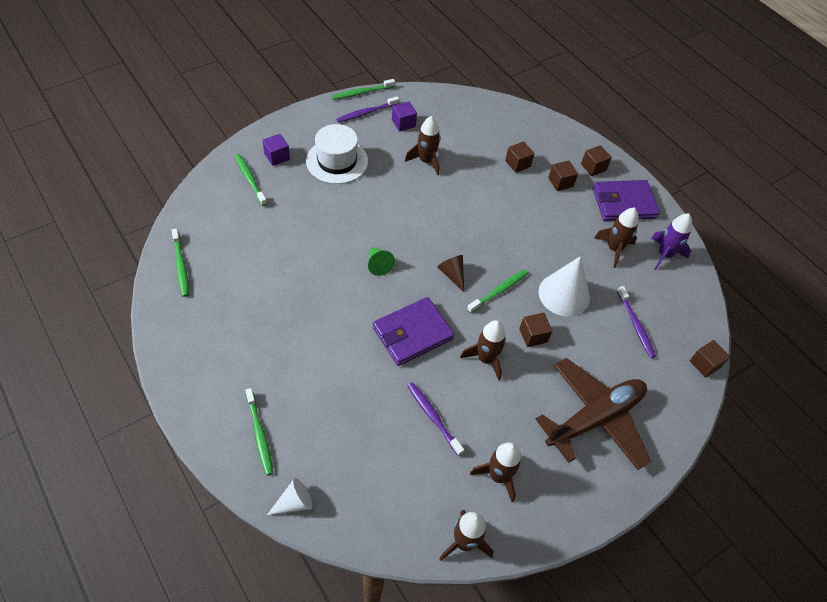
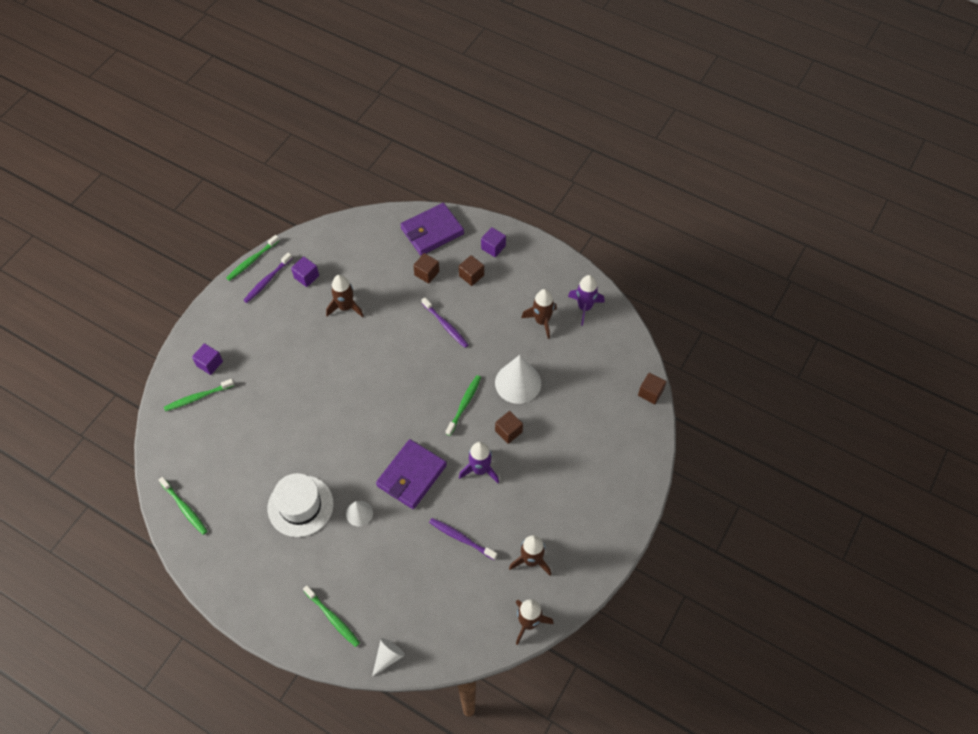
camera: 20 degrees left, 5 degrees up
(250, 179) = (197, 397): green toothbrush -> green toothbrush turned 60 degrees counterclockwise
(337, 161) = (266, 343): white hat -> white hat (300, 506)
(342, 345) = (359, 513): none -> white cone
(378, 264) = (353, 427): green cone -> none
(452, 274) = (419, 407): brown cone -> none
(486, 359) = (480, 470): brown rocket -> purple rocket
(593, 167) = (493, 247): brown cube -> purple cube
(594, 418) = (584, 479): brown plane -> none
(624, 203) = (533, 272): purple wallet -> purple wallet (432, 231)
(636, 326) = (585, 384): purple toothbrush -> purple toothbrush (446, 326)

